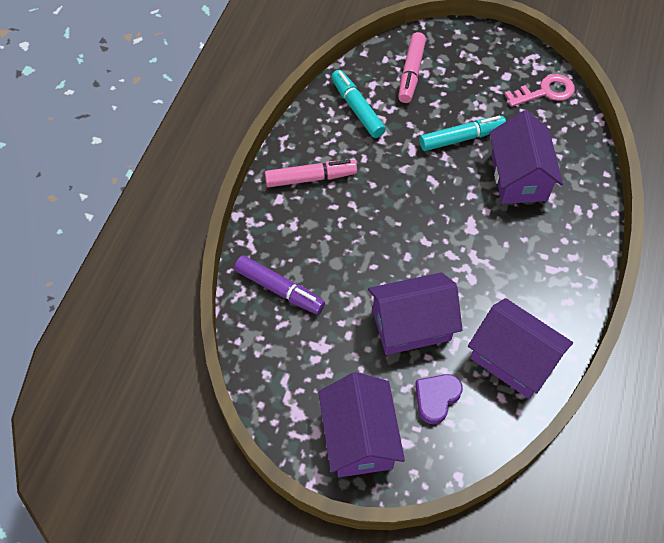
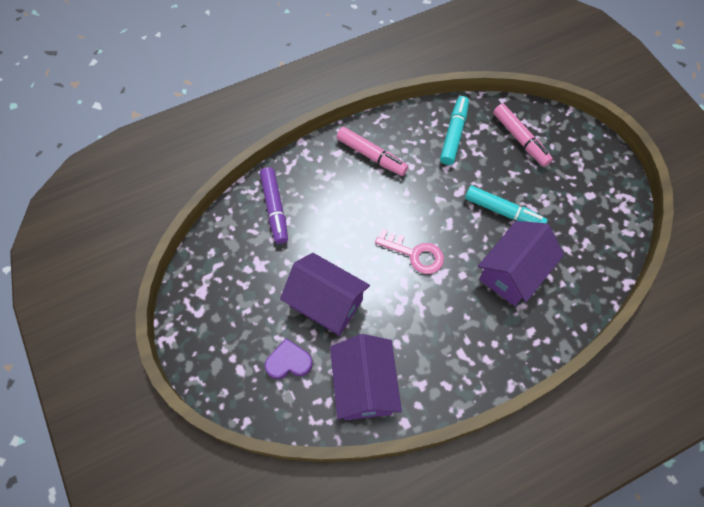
camera: 45 degrees right, 5 degrees up
(359, 438) = (218, 340): purple house -> none
(411, 73) = (520, 139): pink marker -> pink marker turned 90 degrees counterclockwise
(545, 92) = (607, 230): pink key -> pink key (415, 254)

